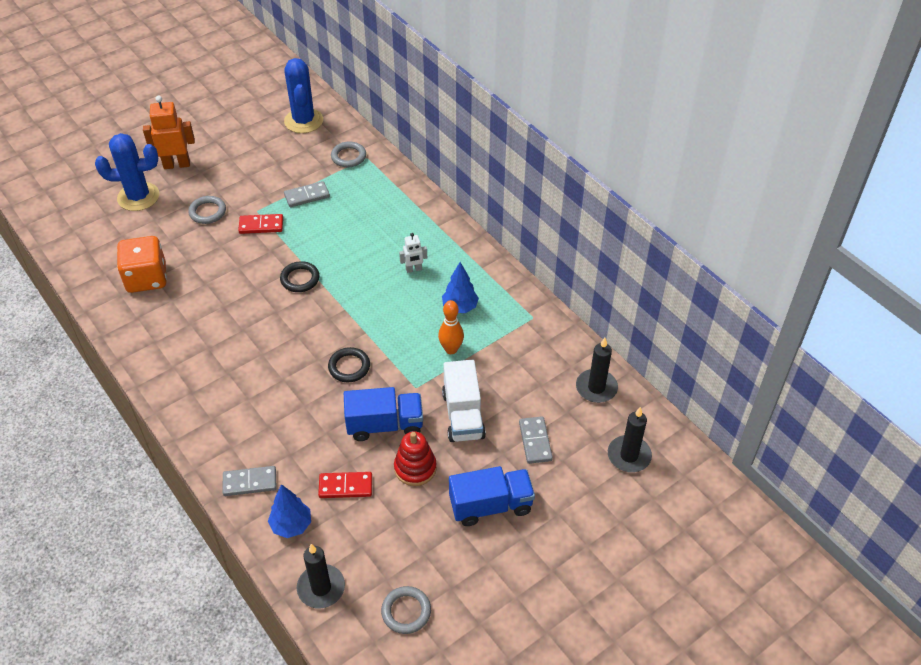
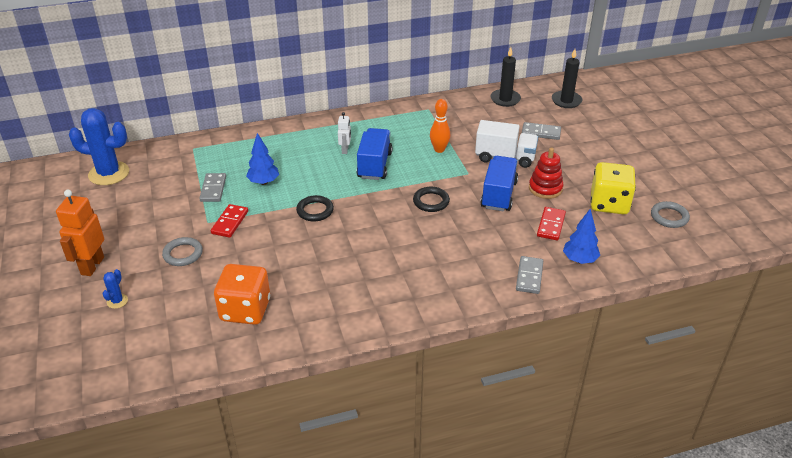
camera: 70 degrees left, 10 degrees down
(138, 197) = (117, 301): blue cactus -> blue cactus, size x0.43
(321, 588) = (641, 254): black candle -> none
(348, 157) = (183, 157): grey ring -> none
(409, 540) = (609, 203): none -> yellow dice
(460, 307) = (399, 137): blue tree -> blue tree (264, 182)
(491, 505) = (589, 162): blue truck -> blue truck (374, 165)

